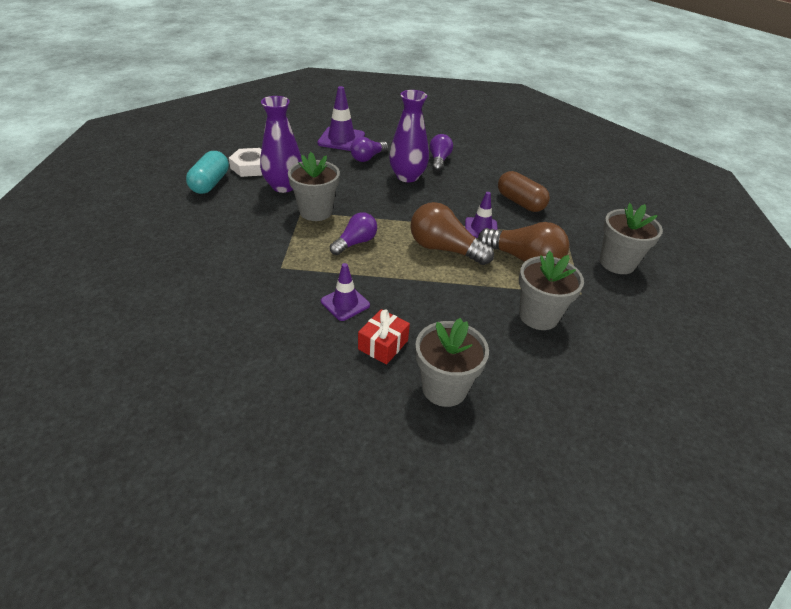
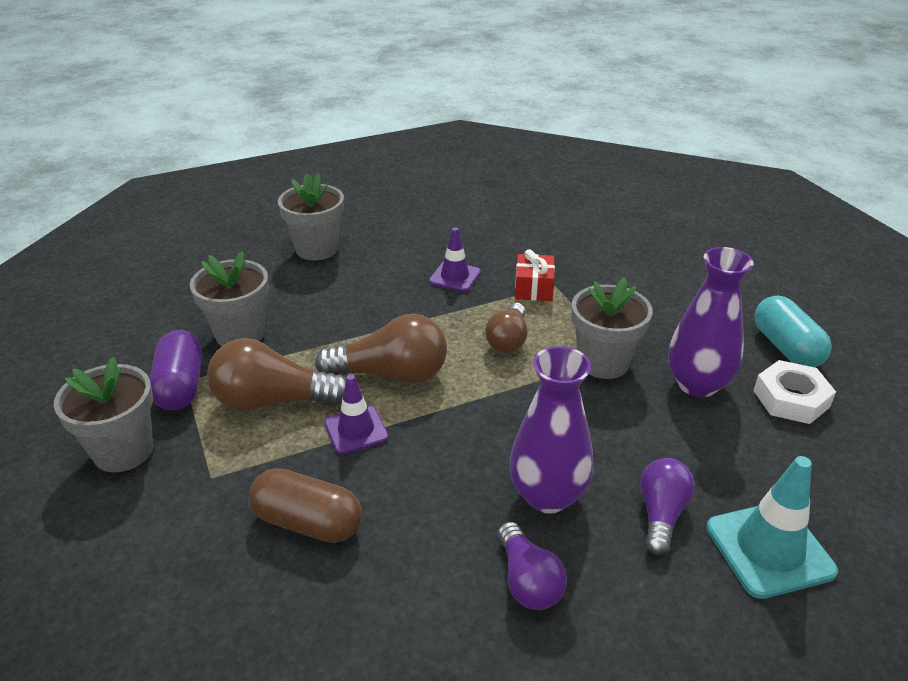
camera: 155 degrees right, 5 degrees down
(341, 139) = (769, 549): purple traffic cone -> turquoise traffic cone
(355, 243) = (508, 340): purple light bulb -> brown light bulb
(383, 345) = (390, 259): red gift -> red gift (533, 288)
(584, 290) = (180, 386): none -> purple capsule

